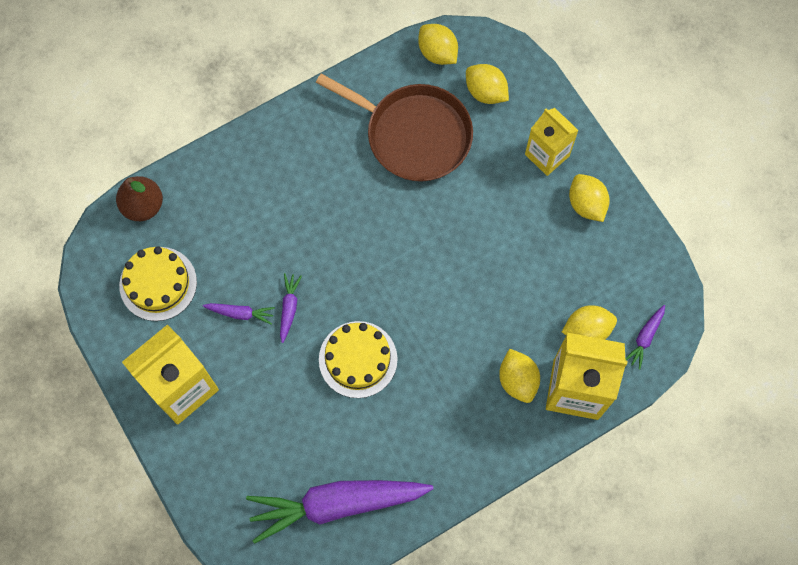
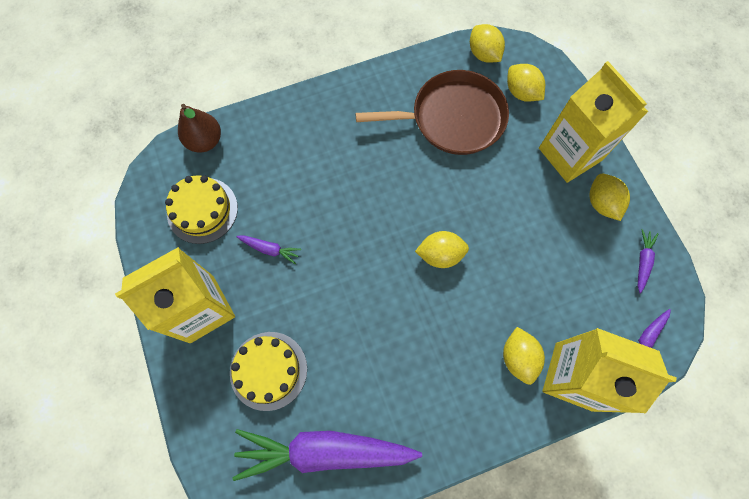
camera: 10 degrees right, 0 degrees up
(289, 308) = (315, 252): purple carrot -> purple carrot (642, 261)
(358, 359) = (369, 310): yellow cake -> yellow cake (268, 370)
(413, 134) = (452, 118): brown pan -> brown pan turned 45 degrees counterclockwise
(547, 155) = (570, 154): yellow carton -> yellow carton, size x1.57
(587, 330) = (590, 320): yellow lemon -> yellow lemon (440, 254)

